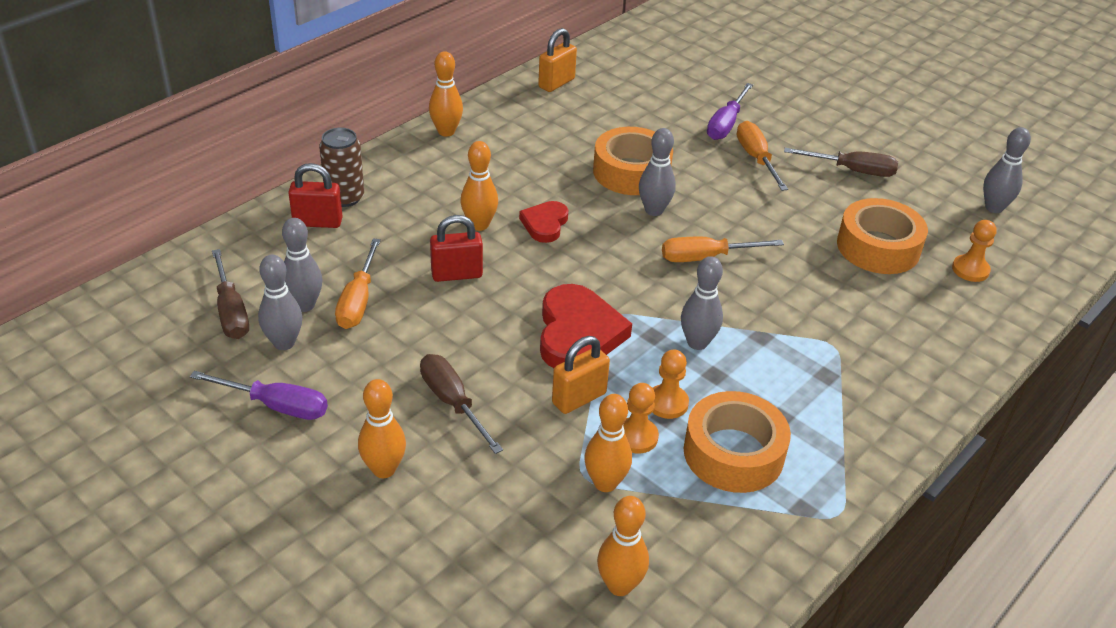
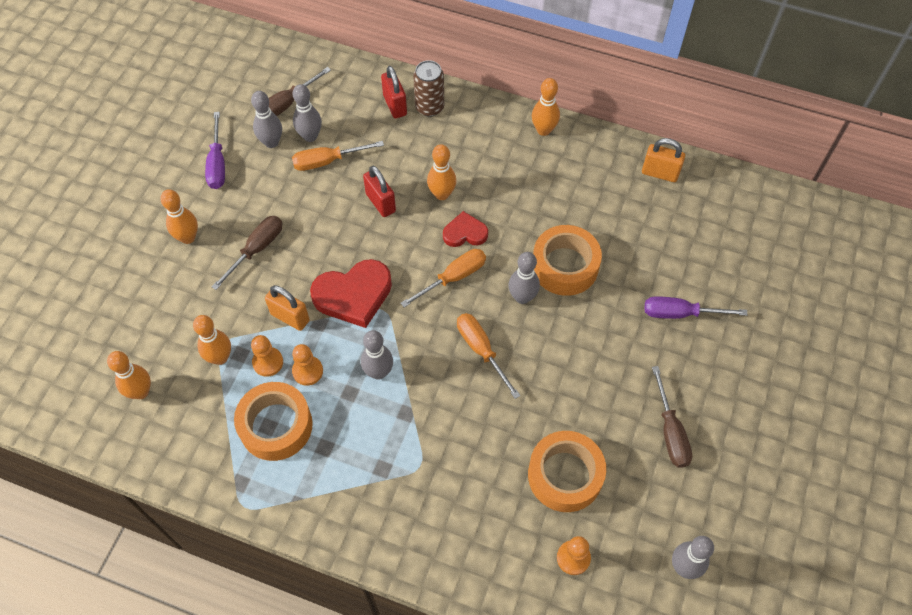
camera: 70 degrees right, 20 degrees up
(756, 158) = (641, 350): orange screwdriver -> orange screwdriver (453, 277)

